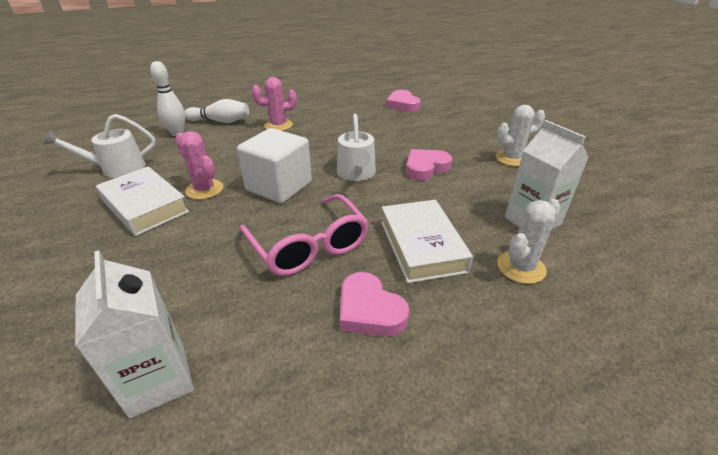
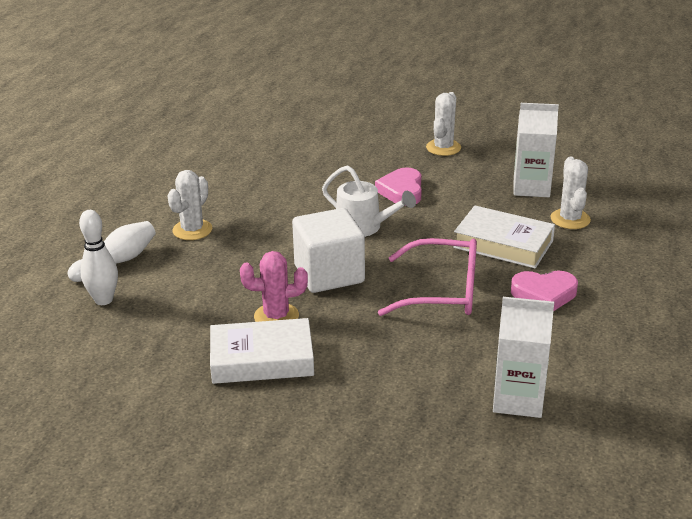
camera: 50 degrees left, 5 degrees down
(117, 168) = (142, 362): white watering can -> none
(278, 125) = (192, 230): pink cactus -> white cactus
(402, 104) = (260, 143): pink heart -> none

